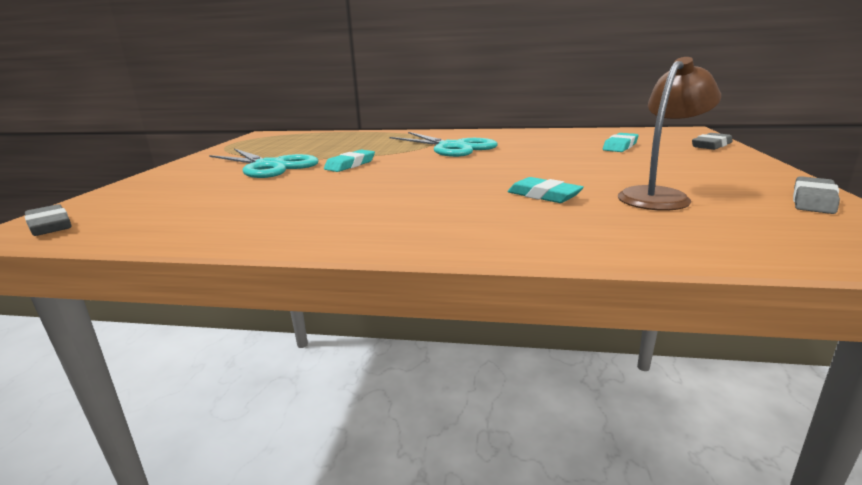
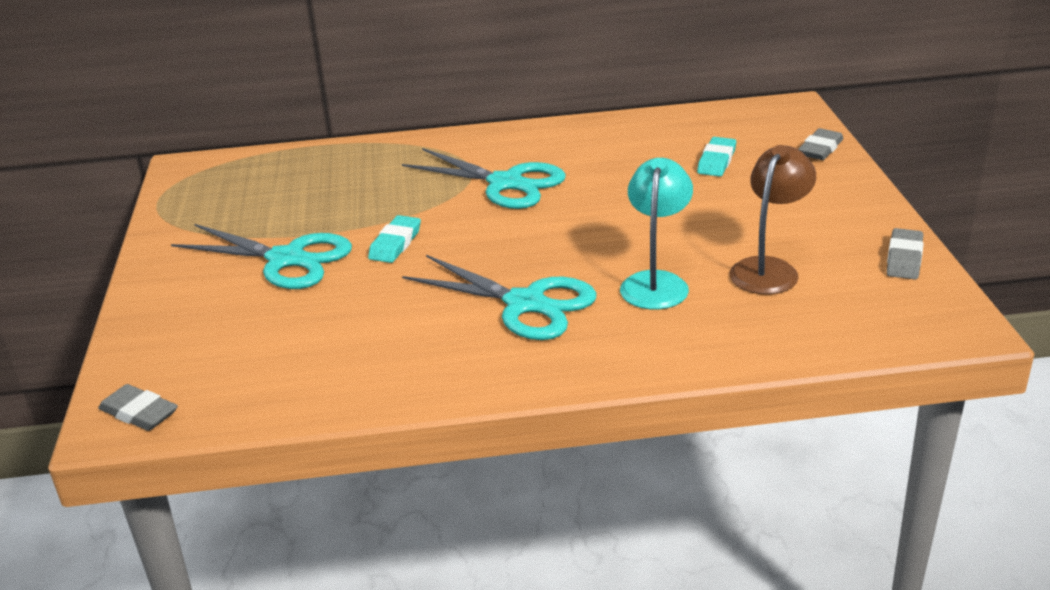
camera: 15 degrees left, 10 degrees up
(418, 197) = (525, 304): none -> turquoise scissors
(544, 195) = (656, 282): turquoise eraser -> turquoise lamp

